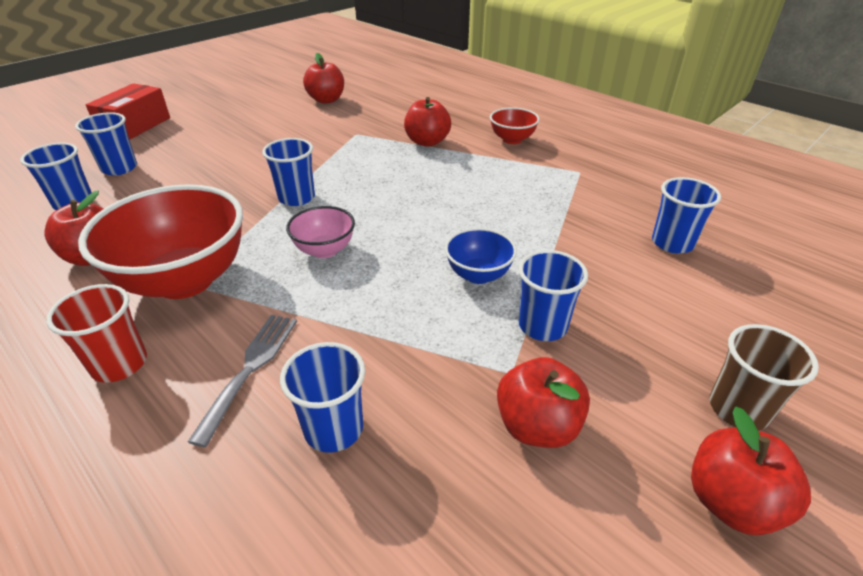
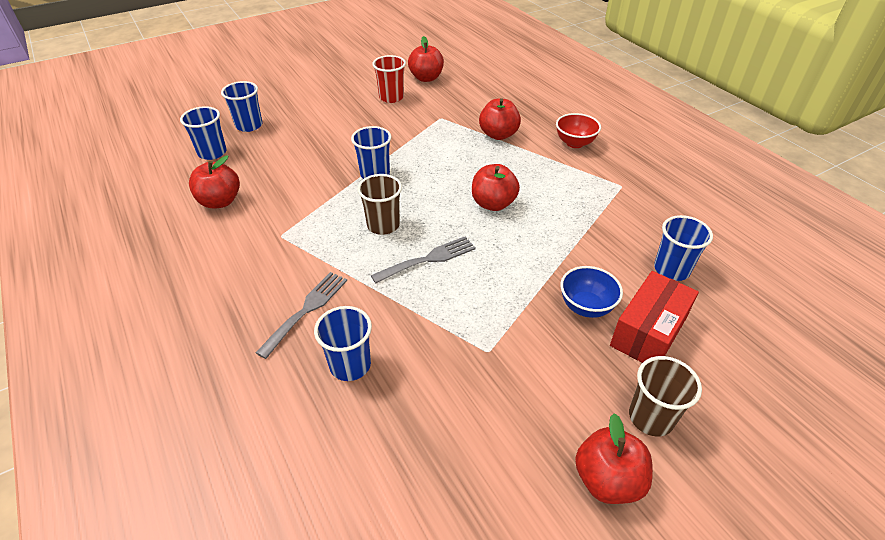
camera: 15 degrees right, 5 degrees up
(119, 364) = (223, 289): red cup -> red cup (391, 97)
(135, 126) = (267, 86): red box -> red box (648, 331)
(185, 280) = (277, 232): red bowl -> none
(324, 250) = (383, 225): pink bowl -> brown cup
(394, 278) = (428, 259): none -> grey fork
(478, 275) = (494, 268): blue bowl -> blue bowl (586, 307)
(537, 426) = (491, 395): red apple -> red apple (493, 204)
(542, 326) = (527, 320): blue cup -> none

